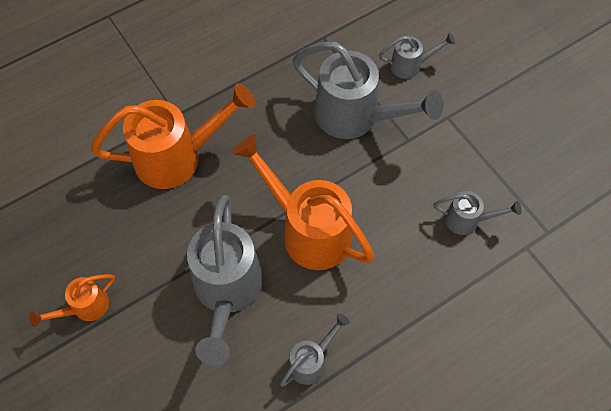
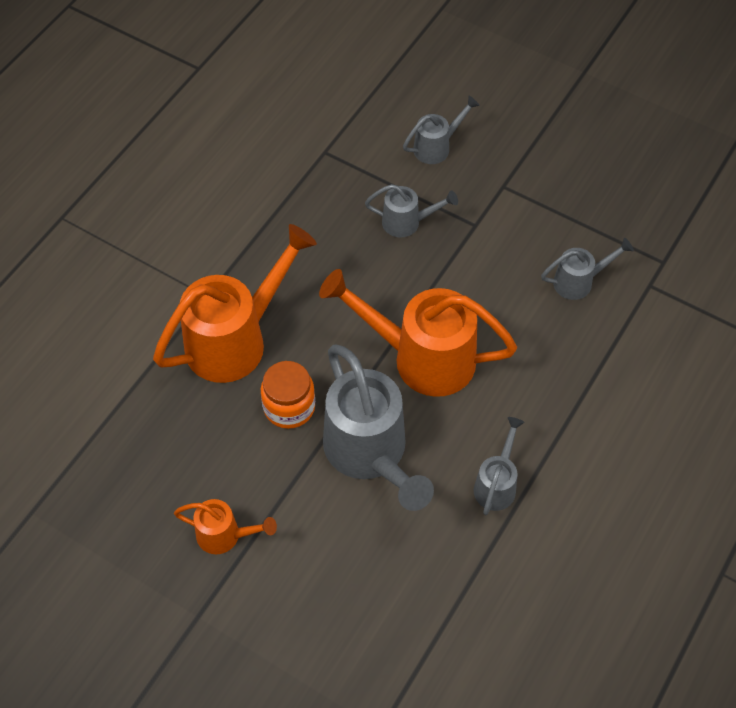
camera: 25 degrees left, 5 degrees down
(85, 307) = (224, 535): orange watering can -> orange watering can turned 105 degrees counterclockwise
(187, 226) = (289, 407): none -> orange jar
(355, 116) = (407, 222): grey watering can -> grey watering can, size x0.50

